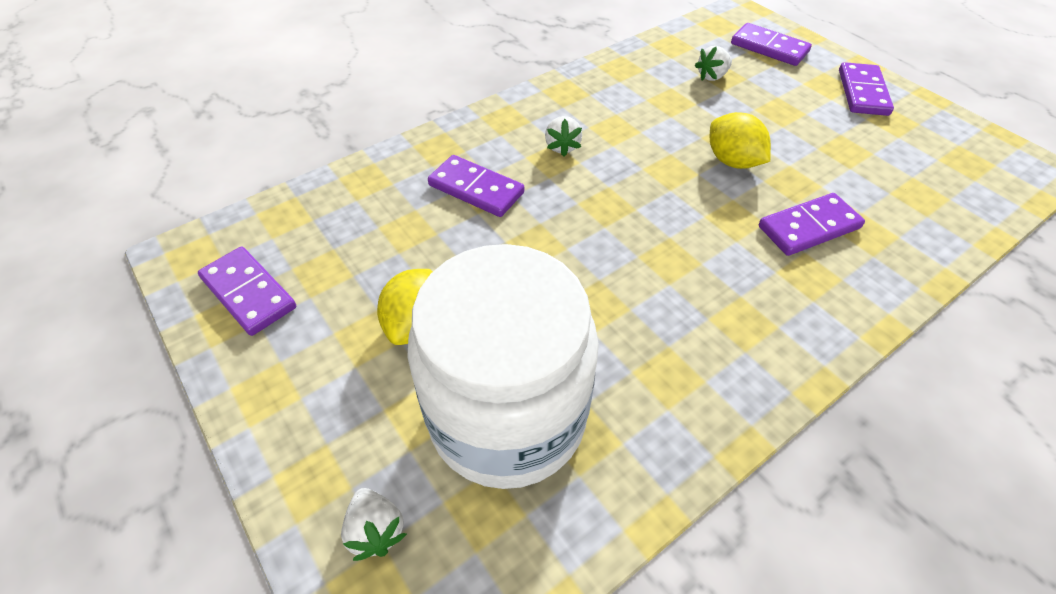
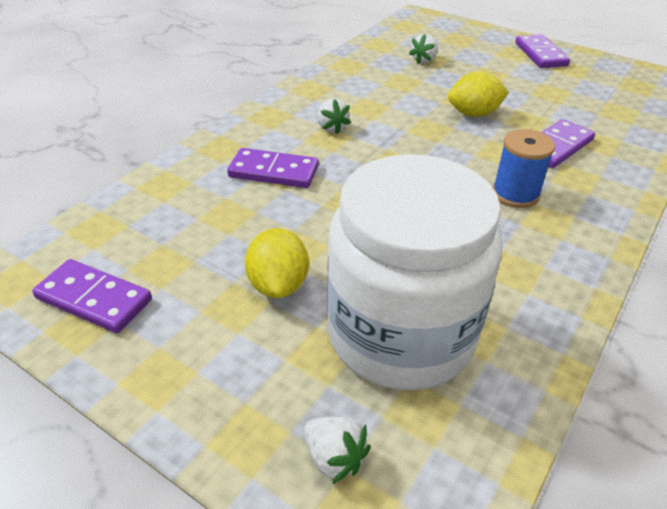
camera: 20 degrees left, 10 degrees down
(723, 279) = (515, 194): none -> blue spool
(732, 161) = (474, 114): yellow lemon -> yellow lemon turned 45 degrees counterclockwise
(769, 48) = (456, 36): purple domino -> none

